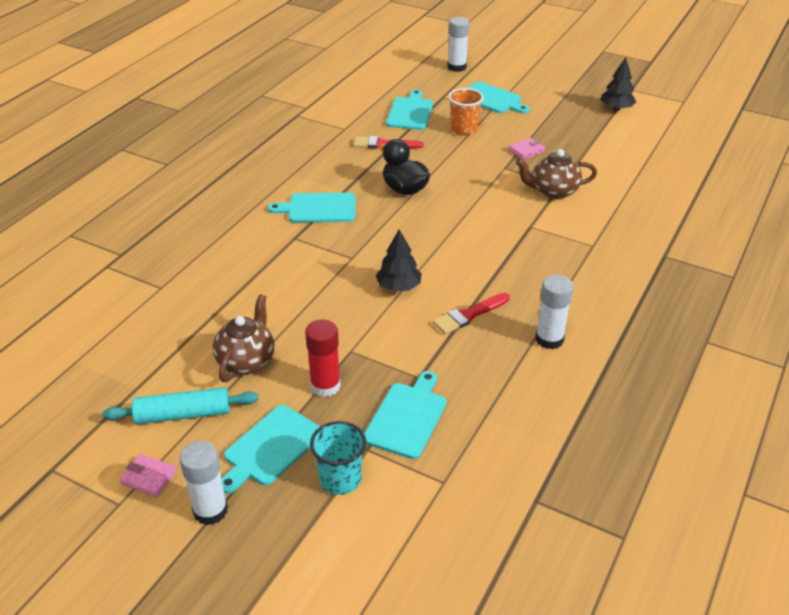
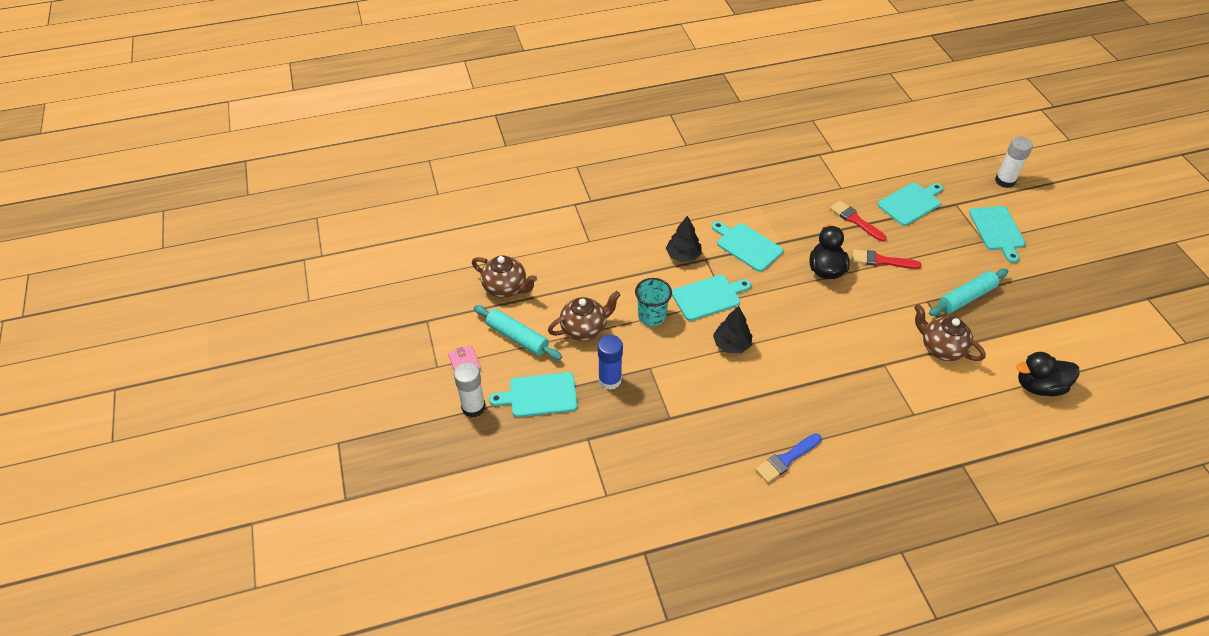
camera: 45 degrees right, 10 degrees up
(115, 380) = (505, 288): none -> brown teapot
(325, 386) = (610, 380): red glue stick -> blue glue stick
(340, 479) = (554, 445): turquoise cup -> turquoise cup (652, 316)
(407, 417) = (633, 438): turquoise cutting board -> turquoise cutting board (709, 297)
(464, 129) = (937, 245): orange cup -> none
(469, 315) = (753, 400): red brush -> red brush (881, 261)
(526, 150) = (966, 297): pink wallet -> turquoise rolling pin
(549, 339) = (786, 459): white glue stick -> blue brush
(616, 108) = (1105, 308): black tree -> black tree (683, 255)
(642, 176) = (1039, 386): none -> black duck

